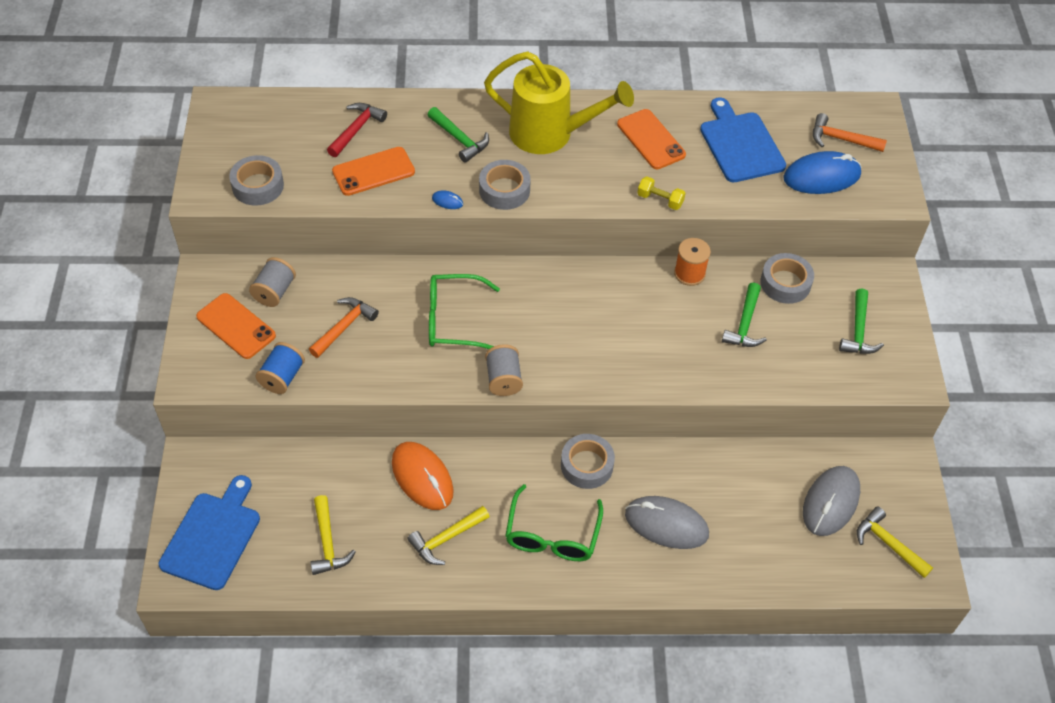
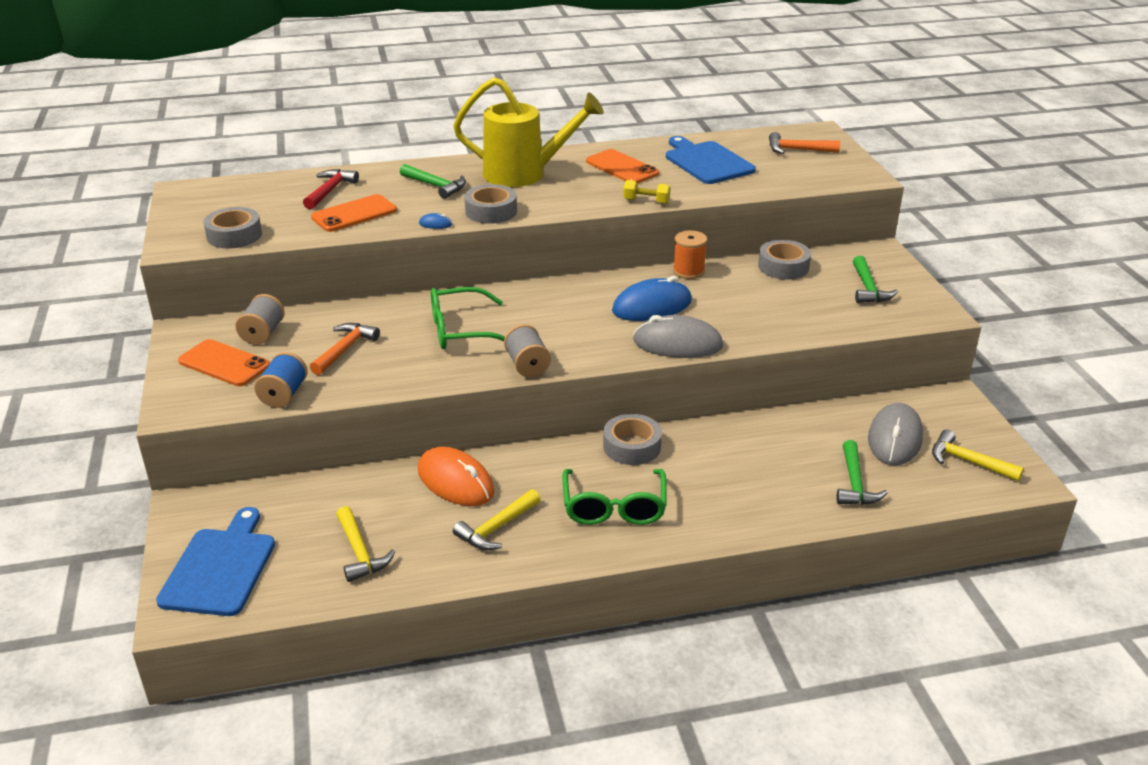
camera: 10 degrees left, 20 degrees down
(666, 524) = (734, 480): grey mouse -> grey mouse (677, 344)
(745, 324) = (757, 297): green hammer -> green hammer (855, 484)
(821, 176) = (791, 172): blue mouse -> blue mouse (652, 306)

